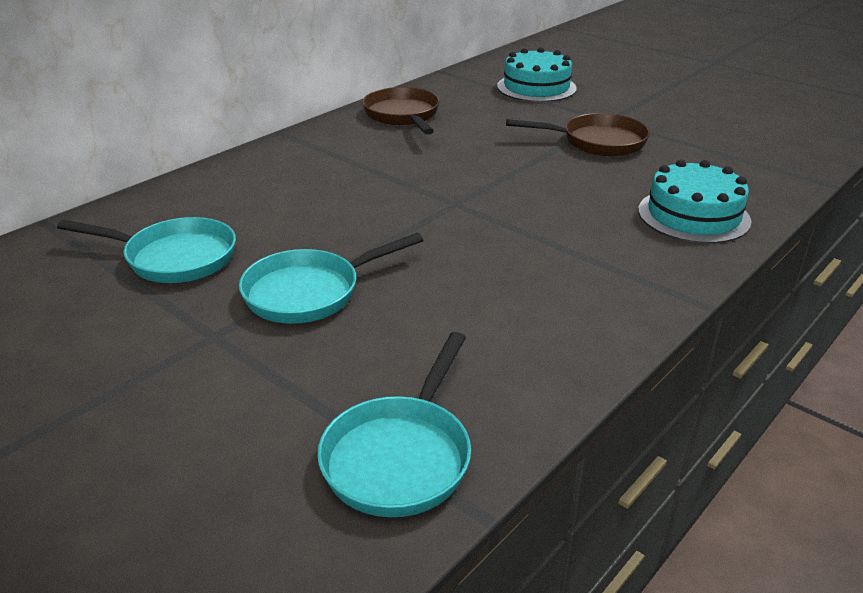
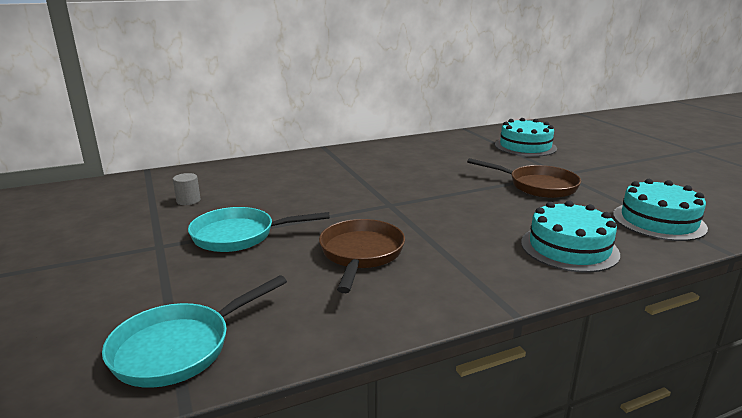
camera: 25 degrees right, 10 degrees down
(174, 258) = (188, 201): turquoise pan -> grey cylinder
(403, 115) = (411, 149): brown pan -> brown pan (361, 254)
(748, 162) = (658, 221): none -> turquoise cake

